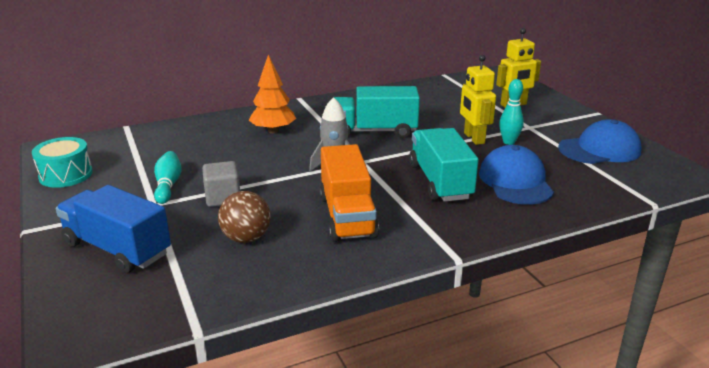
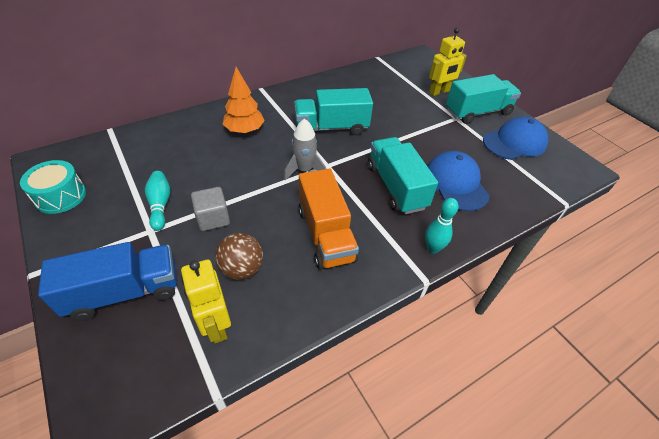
camera: 10 degrees left, 20 degrees up
(117, 249) = (124, 292): blue truck -> blue truck turned 135 degrees clockwise
(473, 138) = (414, 133): yellow robot -> yellow robot (216, 325)
(509, 142) = (443, 136): turquoise bowling pin -> turquoise bowling pin (433, 248)
(558, 123) = (477, 112): none -> turquoise truck

